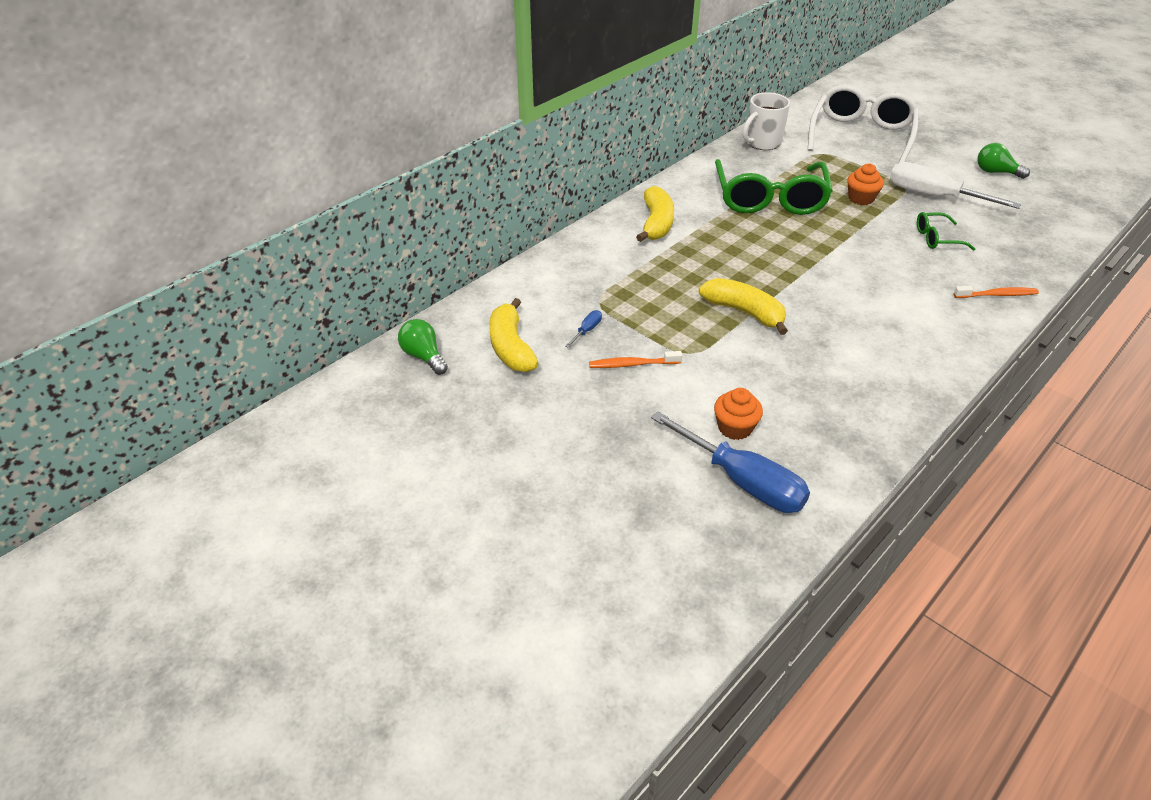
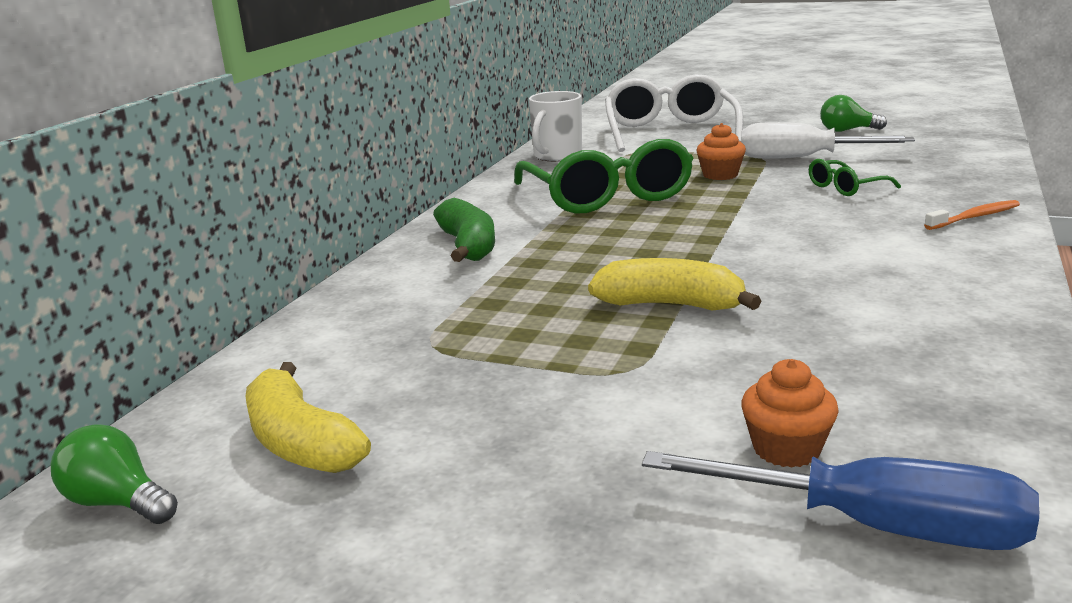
camera: 20 degrees left, 20 degrees down
(587, 330) = (433, 385): blue screwdriver -> none
(632, 364) = (542, 409): orange toothbrush -> none
(656, 223) = (468, 246): yellow banana -> green banana

